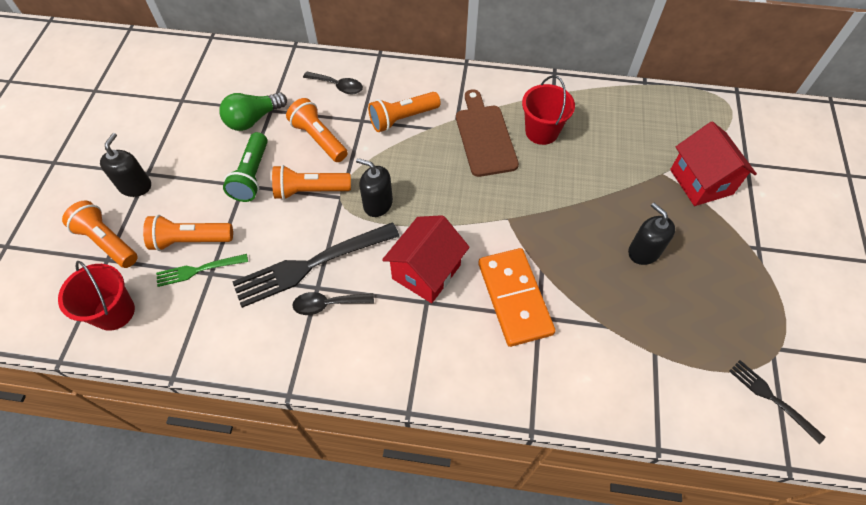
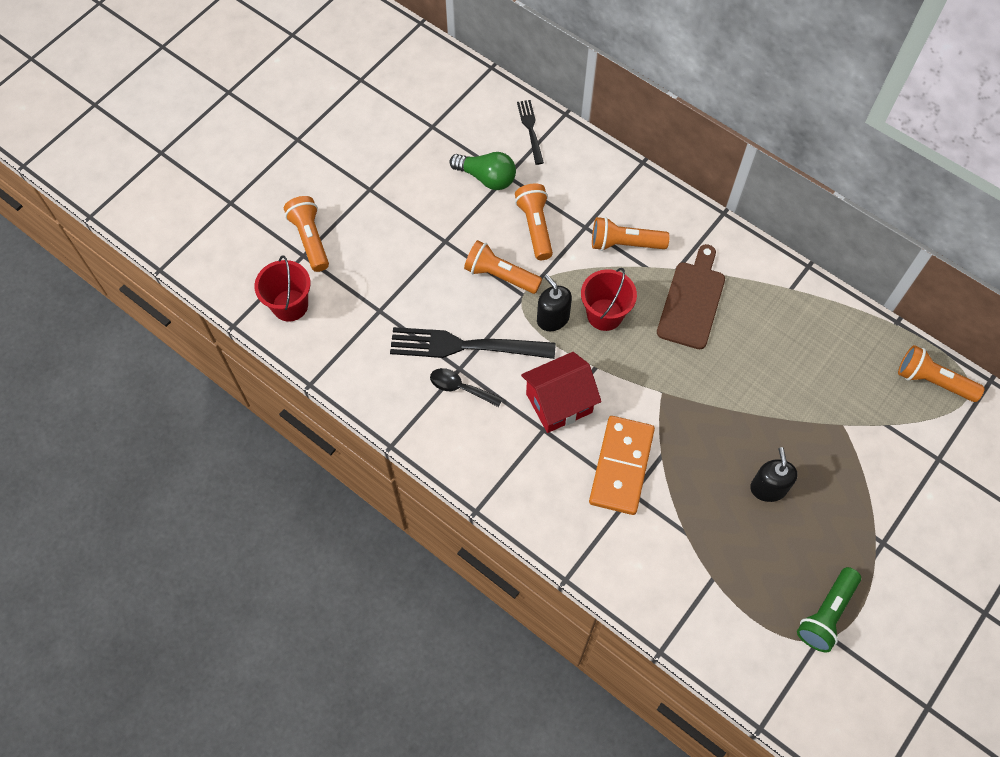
camera: 30 degrees right, 5 degrees up
(135, 186) = (354, 197): black soap dispenser -> none
(190, 240) = (377, 272): orange flashlight -> orange flashlight (932, 381)
(198, 270) = (371, 302): green fork -> none
(252, 176) = (457, 235): green flashlight -> green flashlight (826, 614)
(253, 119) = (486, 178): green light bulb -> green light bulb turned 150 degrees counterclockwise
(338, 86) = (583, 179): black spoon -> none
(541, 131) = (752, 323): red bucket -> red bucket (604, 314)
(701, 182) = (875, 452): red house -> none
(772, 398) = (789, 670): black fork -> black fork (530, 129)

